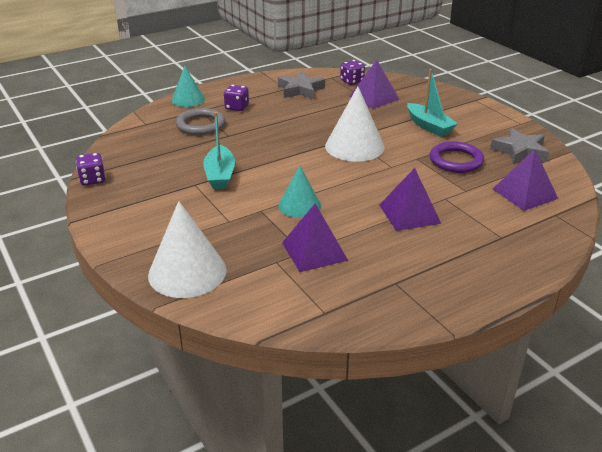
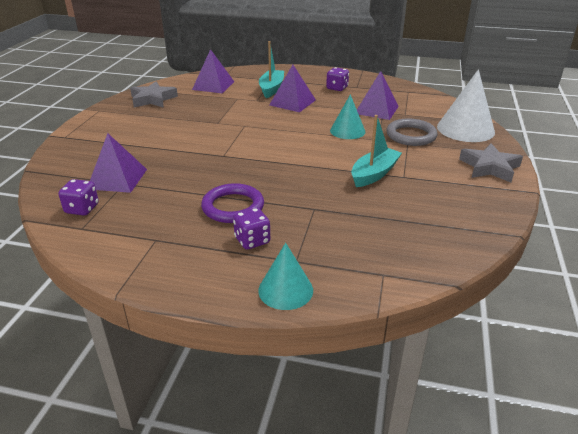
camera: 135 degrees left, 0 degrees up
(92, 180) = (498, 223): purple dice -> purple dice (337, 88)
(201, 125) = (323, 236): grey ring -> grey ring (411, 135)
(300, 90) = (148, 227): grey star -> grey star (489, 167)
(354, 146) = (236, 147): white cone -> none
(429, 126) = (153, 135): turquoise boat -> turquoise boat (271, 89)
(456, 160) = (200, 111): purple ring -> purple ring (233, 207)

